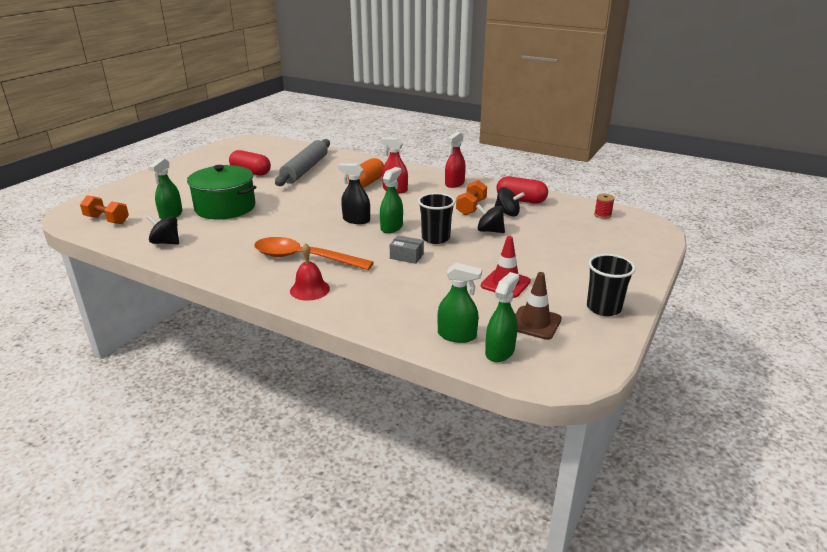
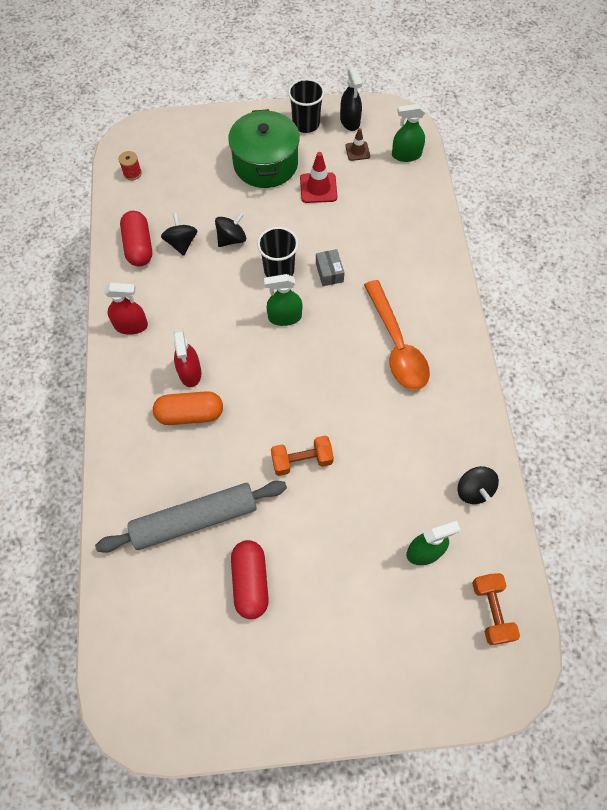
camera: 125 degrees left, 35 degrees up
(225, 207) = (364, 510): green pot -> green pot (265, 164)
(310, 289) = (436, 304): red bell -> none
(356, 220) = (292, 357): black spray bottle -> black spray bottle (350, 121)
(457, 335) = (409, 183): green spray bottle -> none
(471, 207) = (188, 278): orange dumbbell -> orange dumbbell (302, 461)
(489, 231) = (231, 239): black spinning top -> black spinning top turned 120 degrees counterclockwise
(535, 323) = (357, 151): brown traffic cone -> brown traffic cone, size x0.64

